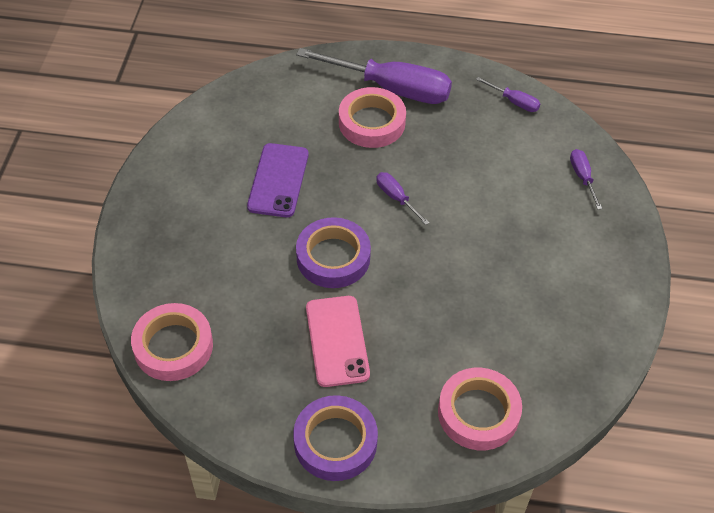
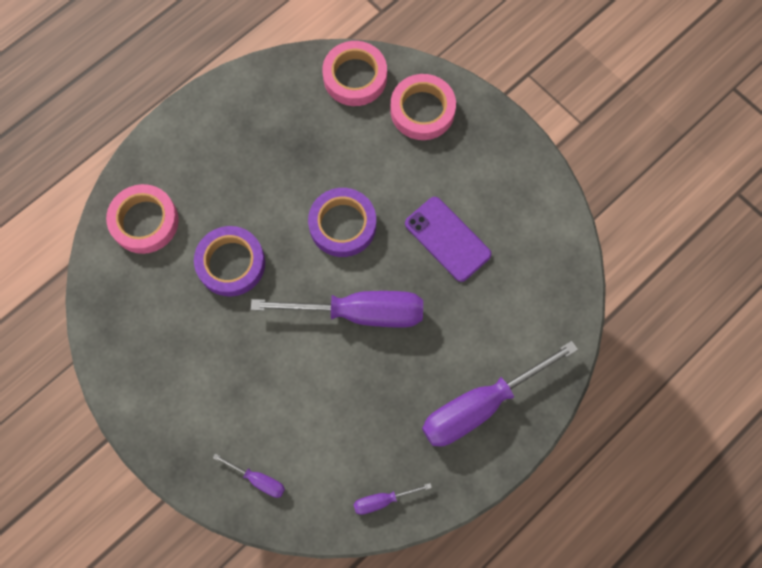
camera: 130 degrees right, 20 degrees up
(335, 442) = (203, 123): purple tape -> purple tape (231, 263)
(337, 341) = (272, 176): pink phone -> none
(372, 122) = (453, 356): pink tape -> pink tape (422, 110)
(396, 198) = (359, 312): purple screwdriver -> purple screwdriver, size x2.26

